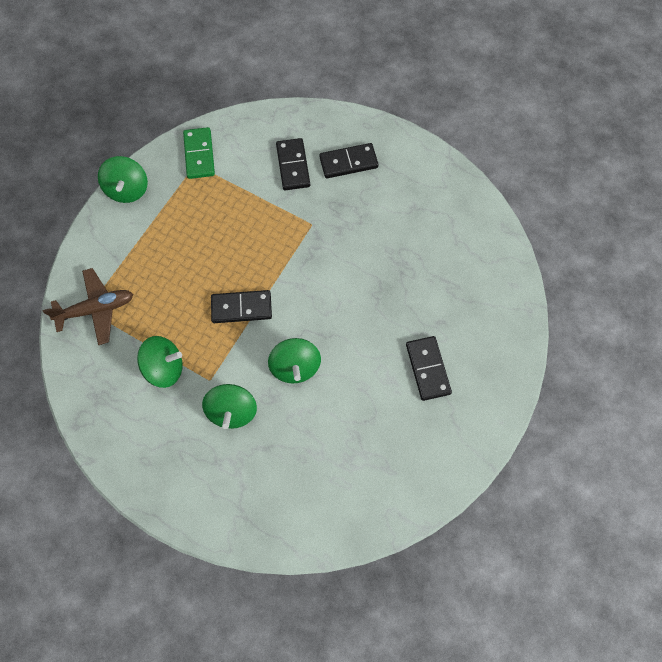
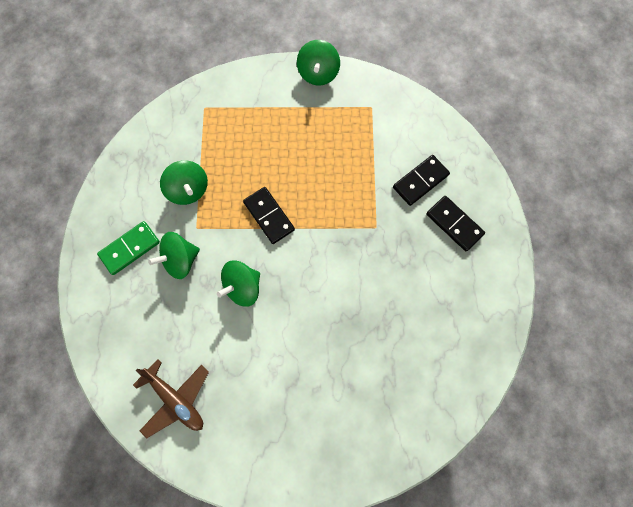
camera: 60 degrees right, 5 degrees up
(96, 309) = (208, 114): brown plane -> brown plane (176, 399)
(128, 190) = (318, 73): green spinning top -> green spinning top turned 45 degrees counterclockwise
(199, 154) = (382, 104): green domino -> green domino (130, 248)
(428, 369) = (301, 399): black domino -> none

